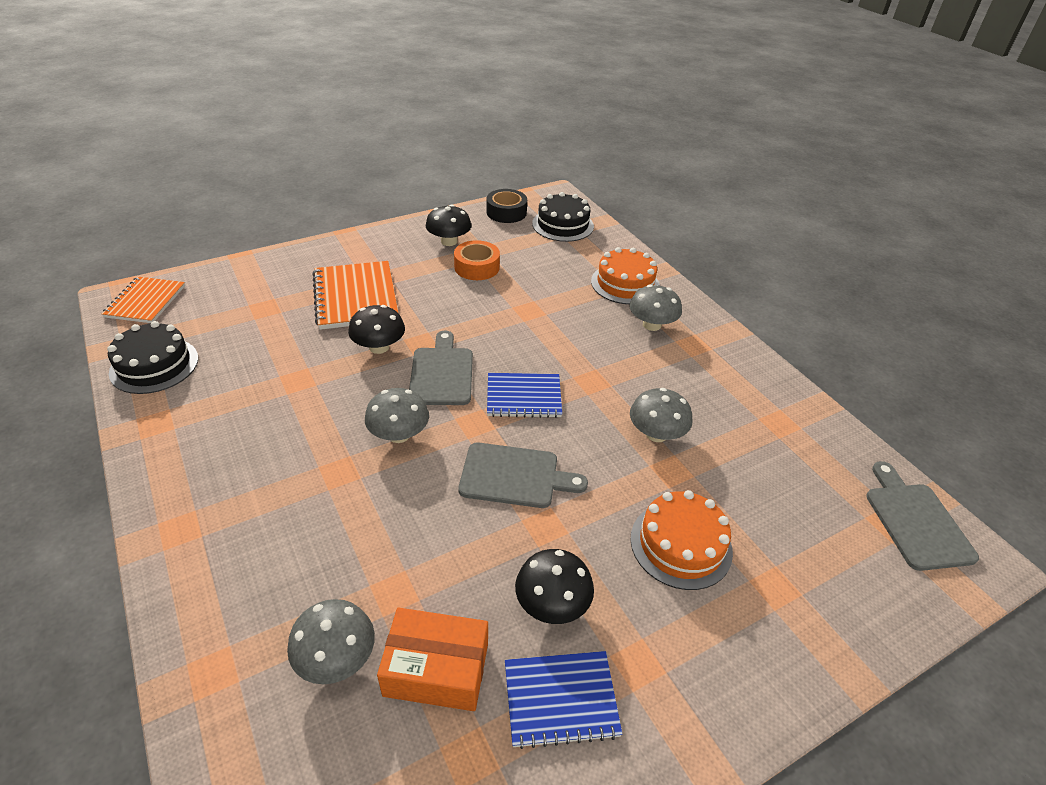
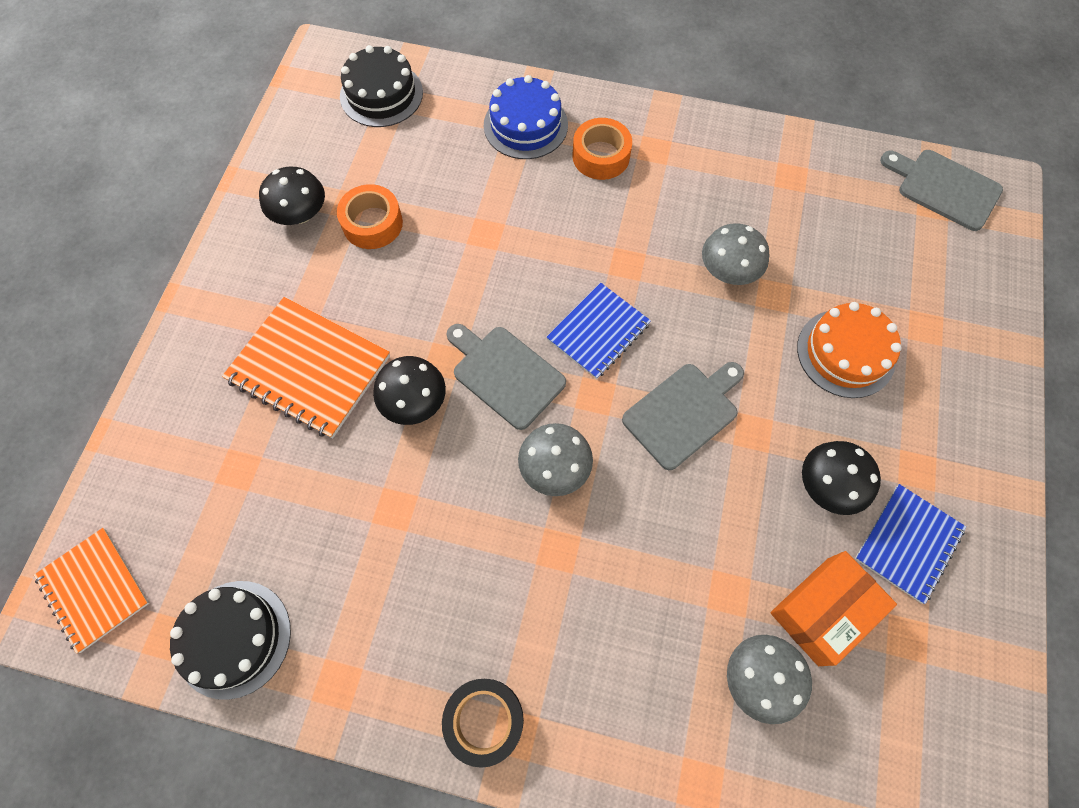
camera: 45 degrees left, 25 degrees up
(506, 212) = (304, 123): black tape -> black tape (484, 720)
(625, 283) = (525, 125): orange cake -> blue cake
(652, 325) = (601, 156): grey mushroom -> orange tape

